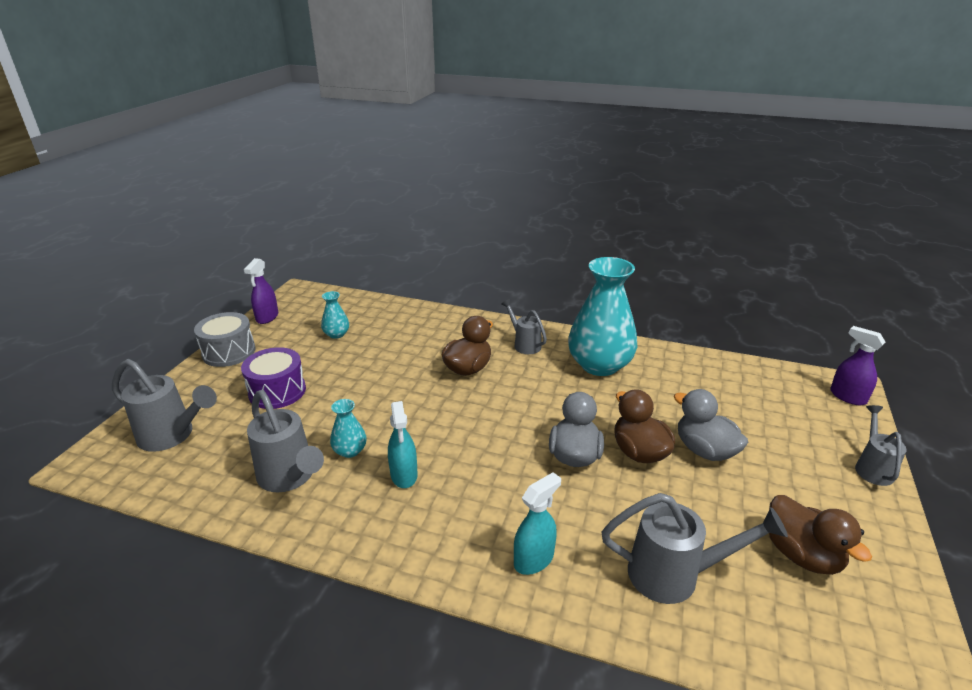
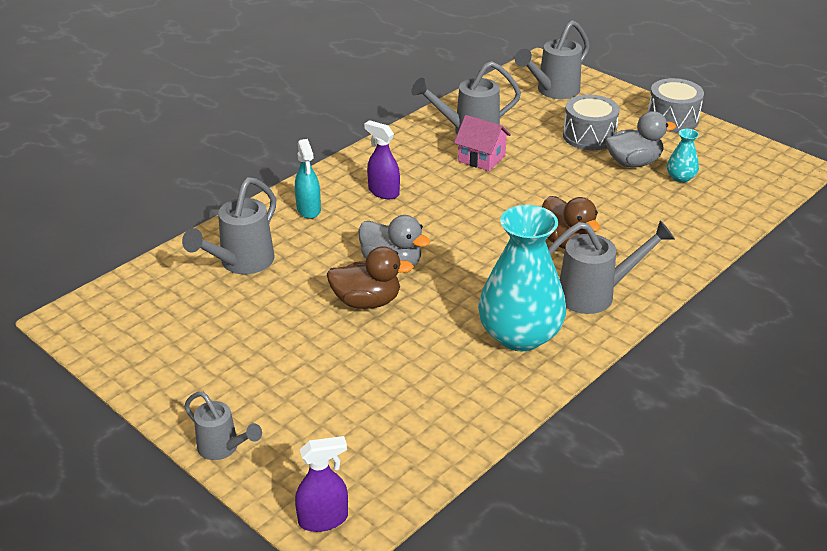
camera: 115 degrees right, 5 degrees up
(267, 317) = (737, 143): purple spray bottle -> purple spray bottle (383, 192)
(277, 391) = (589, 136): purple drum -> grey drum
(350, 451) = (481, 158): turquoise vase -> pink house
(404, 475) = (434, 176): turquoise spray bottle -> none
(524, 344) = (596, 294): grey watering can -> grey watering can, size x1.59
(704, 450) = (337, 344): grey duck -> grey duck (633, 163)
(802, 555) = (196, 334): brown duck -> none

